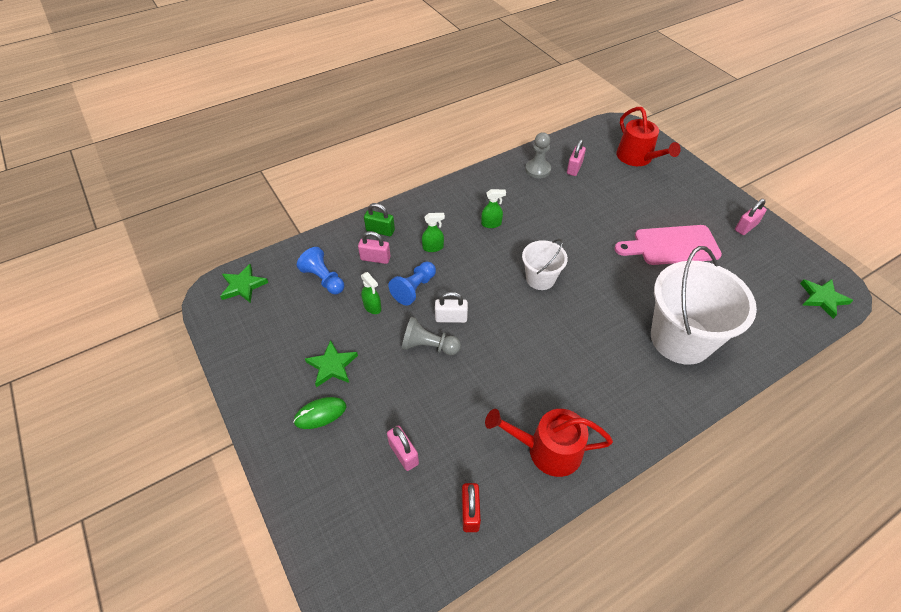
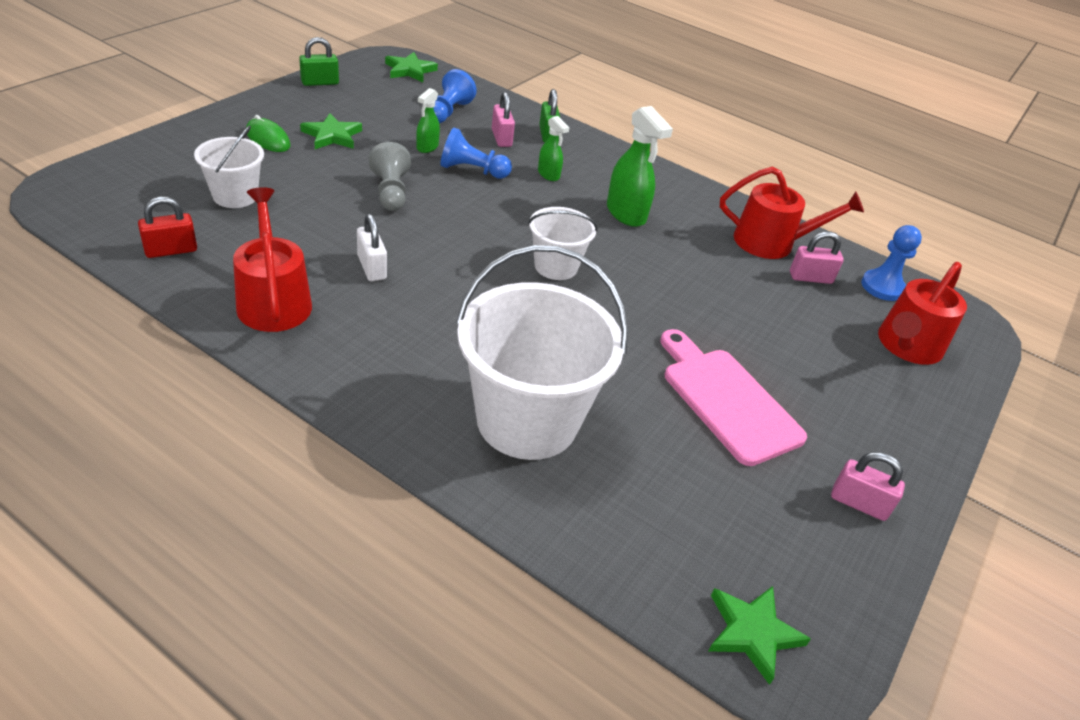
camera: 60 degrees right, 10 degrees down
(236, 355) = (320, 82): none -> green padlock
(403, 453) = (235, 196): pink padlock -> white bucket
(451, 318) = (442, 202): white padlock -> white padlock (371, 267)
(491, 224) = (626, 214): green spray bottle -> green spray bottle, size x1.75
(537, 170) = (771, 242): grey pawn -> red watering can
(587, 144) = (882, 287): none -> blue pawn

